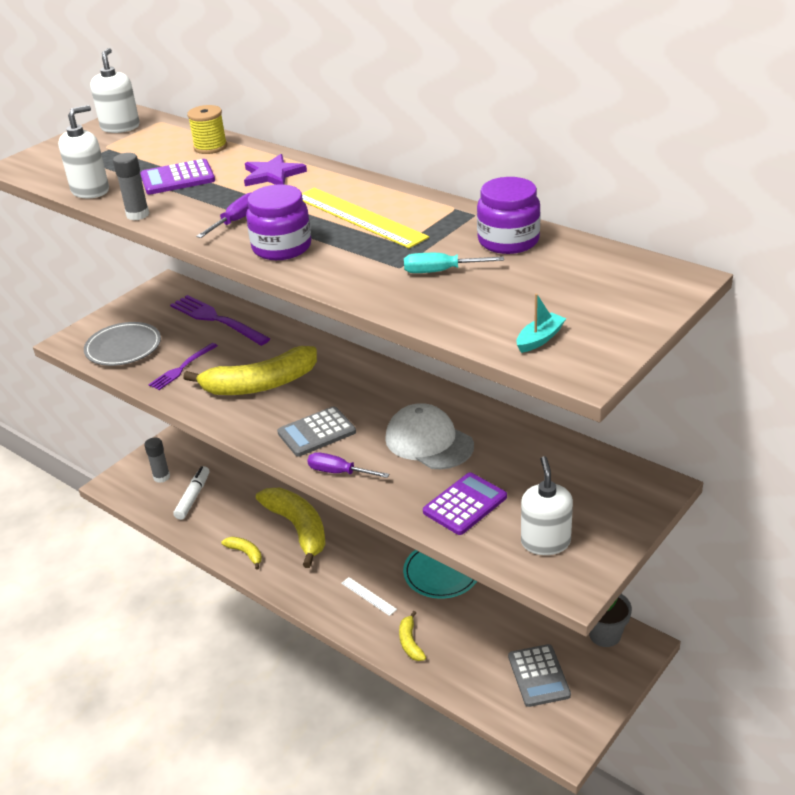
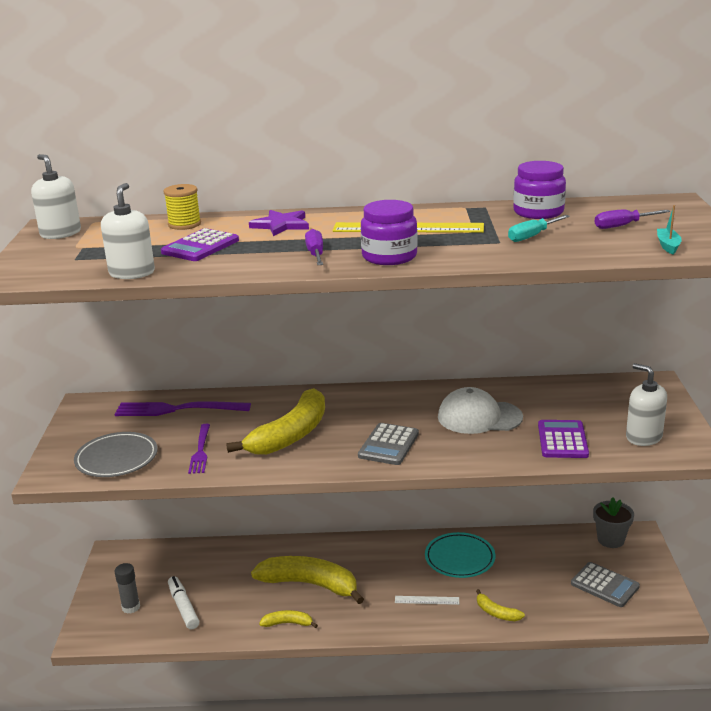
camera: 40 degrees left, 10 degrees down
(137, 215) = (217, 273): grey glue stick -> none
(339, 472) = (447, 460): purple screwdriver -> purple screwdriver (623, 226)

